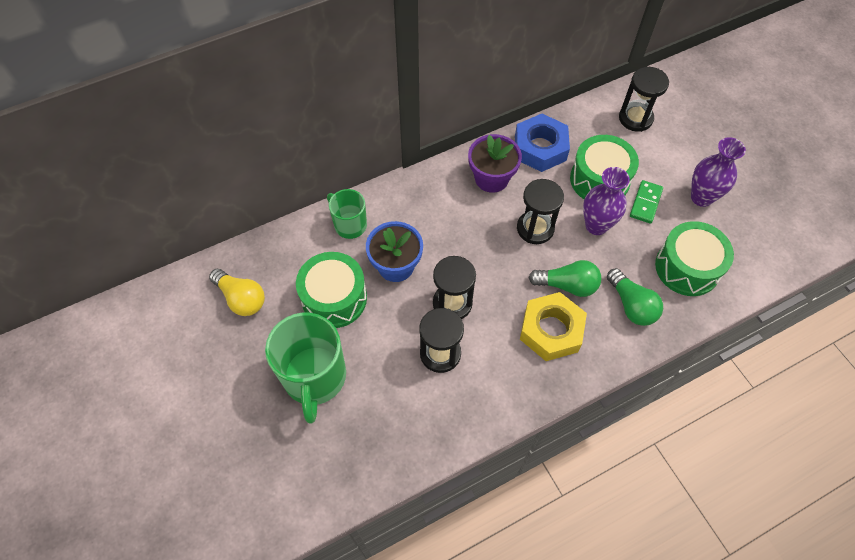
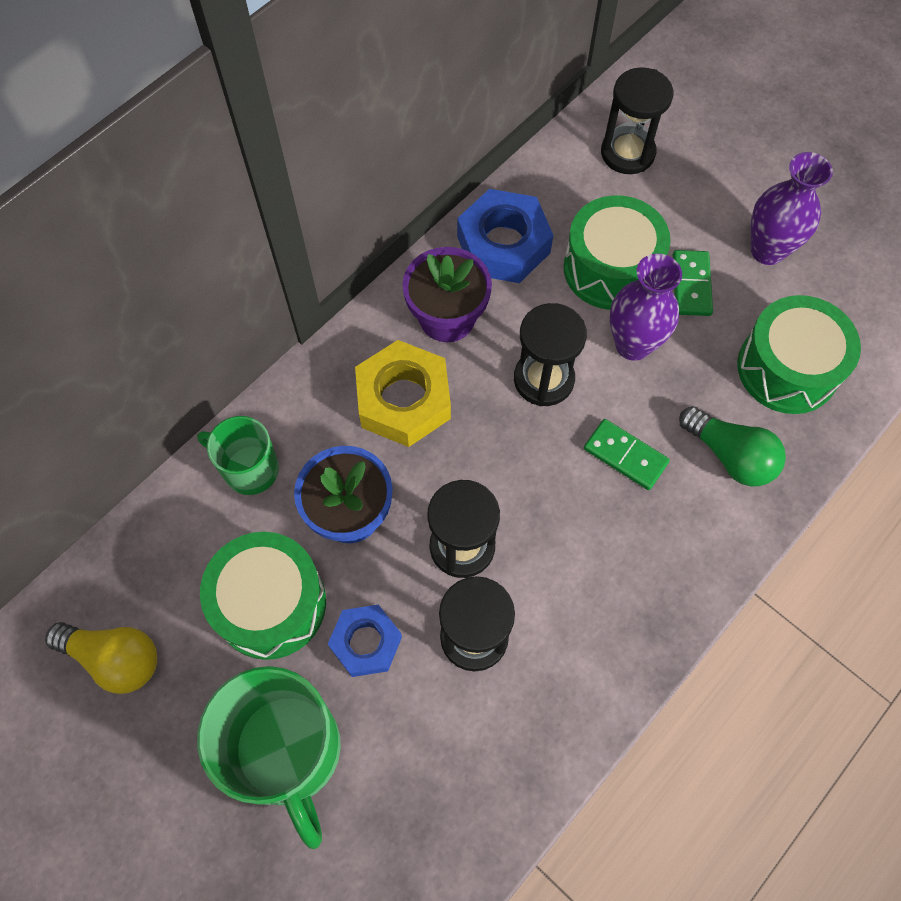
camera: 20 degrees left, 5 degrees up
(378, 336) = (366, 642): none -> blue nut
(551, 330) = (628, 538): yellow nut -> yellow nut (404, 400)
(567, 285) = (625, 456): green light bulb -> green domino

